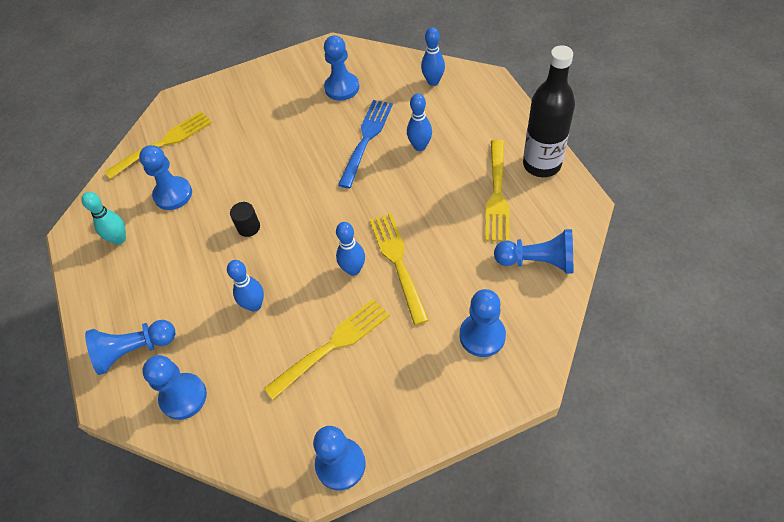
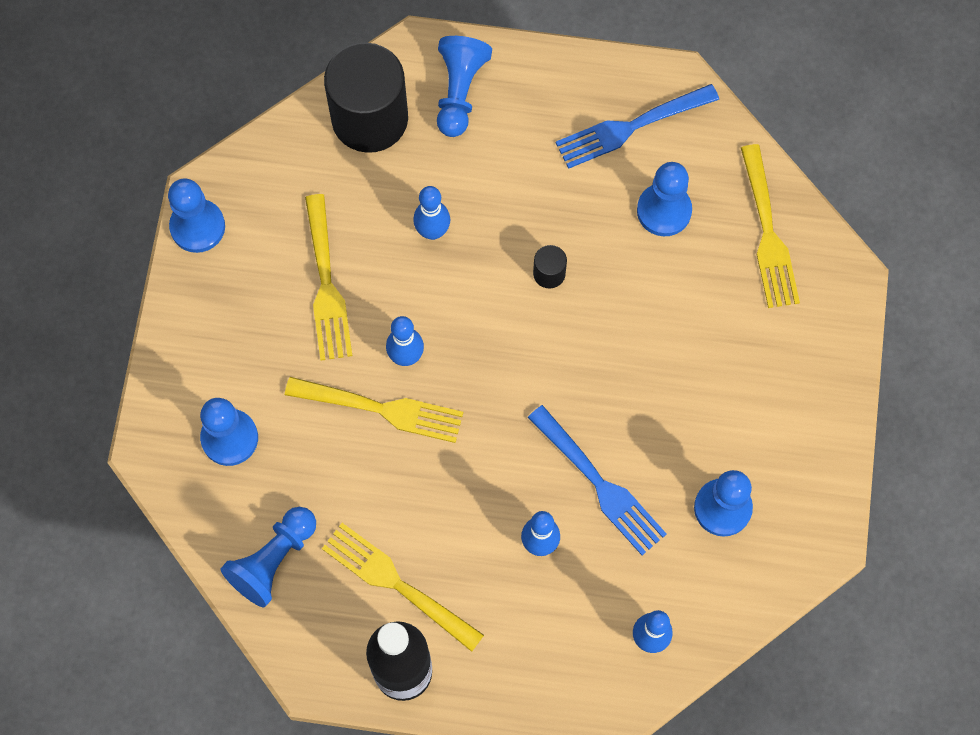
camera: 115 degrees right, 15 degrees up
(119, 239) = (631, 127): turquoise bowling pin -> blue fork
(183, 397) = (370, 118): blue pawn -> black cylinder

